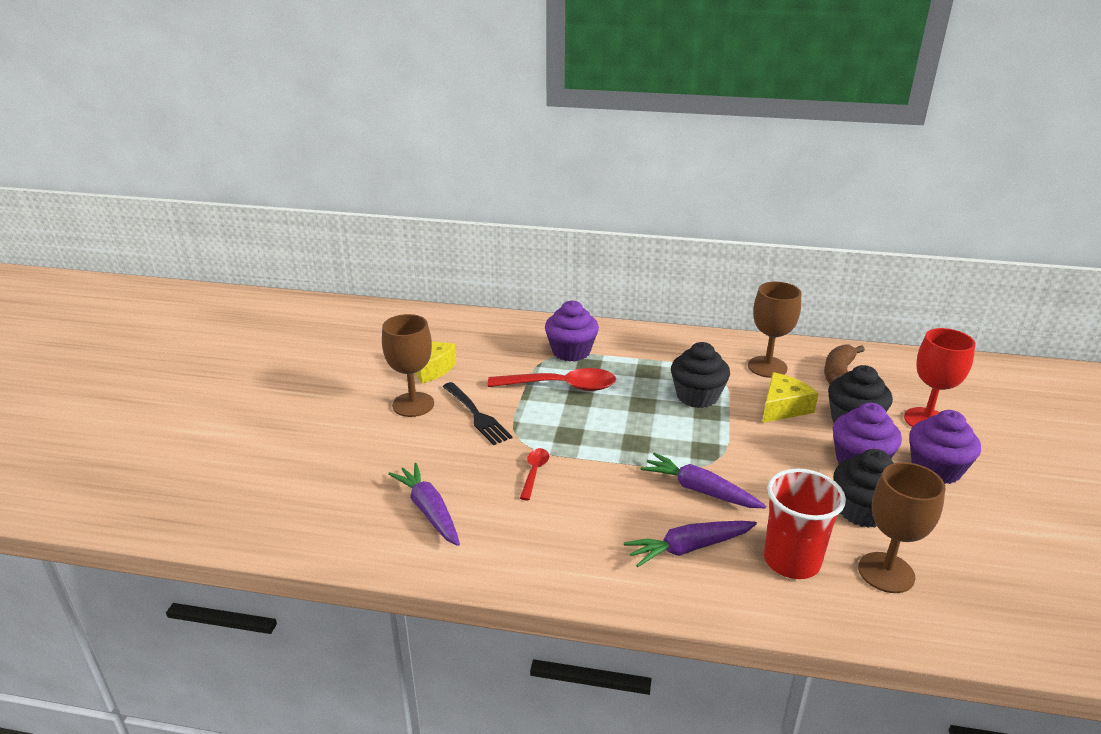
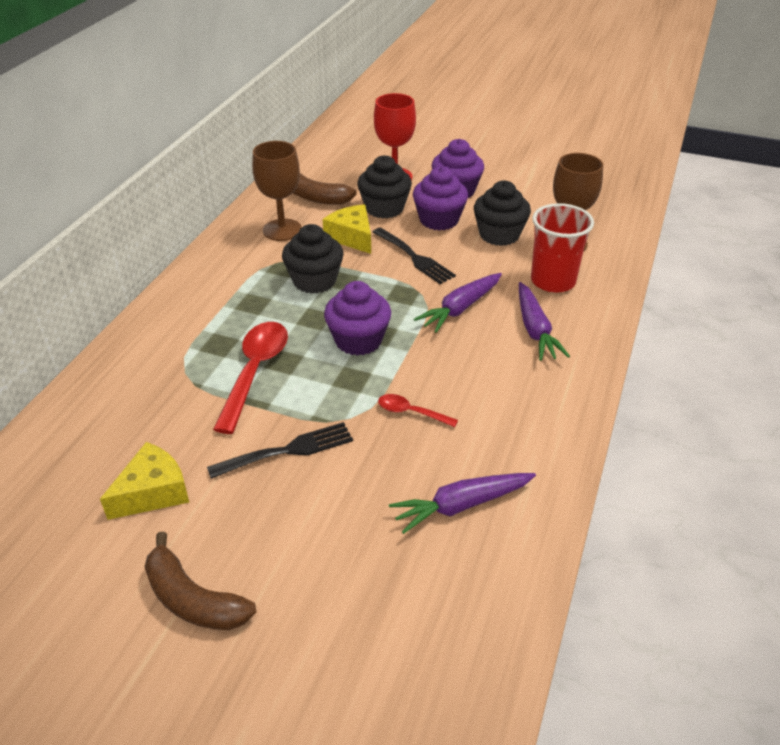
camera: 80 degrees left, 10 degrees up
(342, 400) = (193, 599): none -> brown banana
(413, 404) = (238, 513): brown goblet -> none
(571, 351) = (182, 354): purple cupcake -> purple cupcake (358, 340)
(773, 451) = (415, 257): none -> black fork

